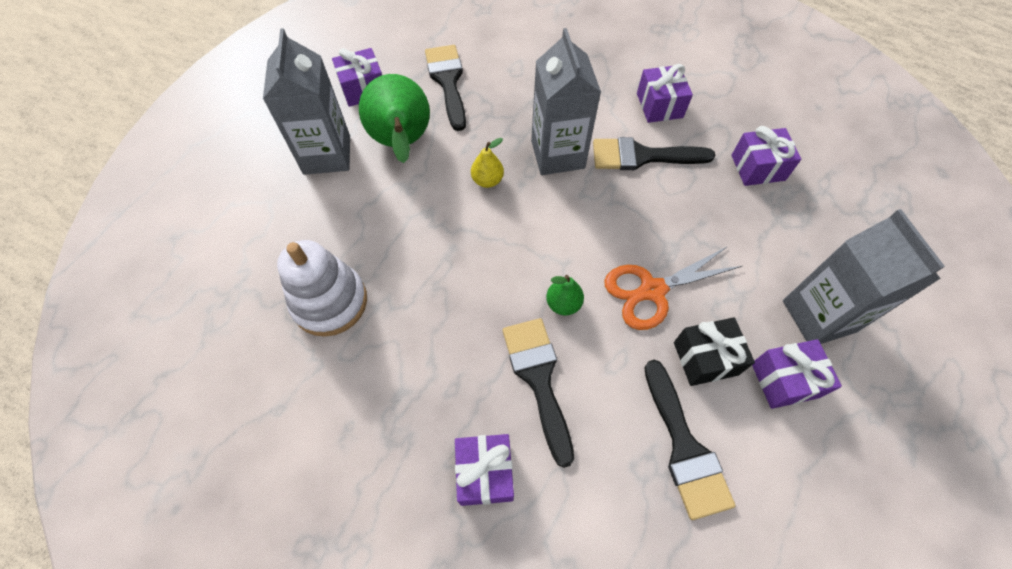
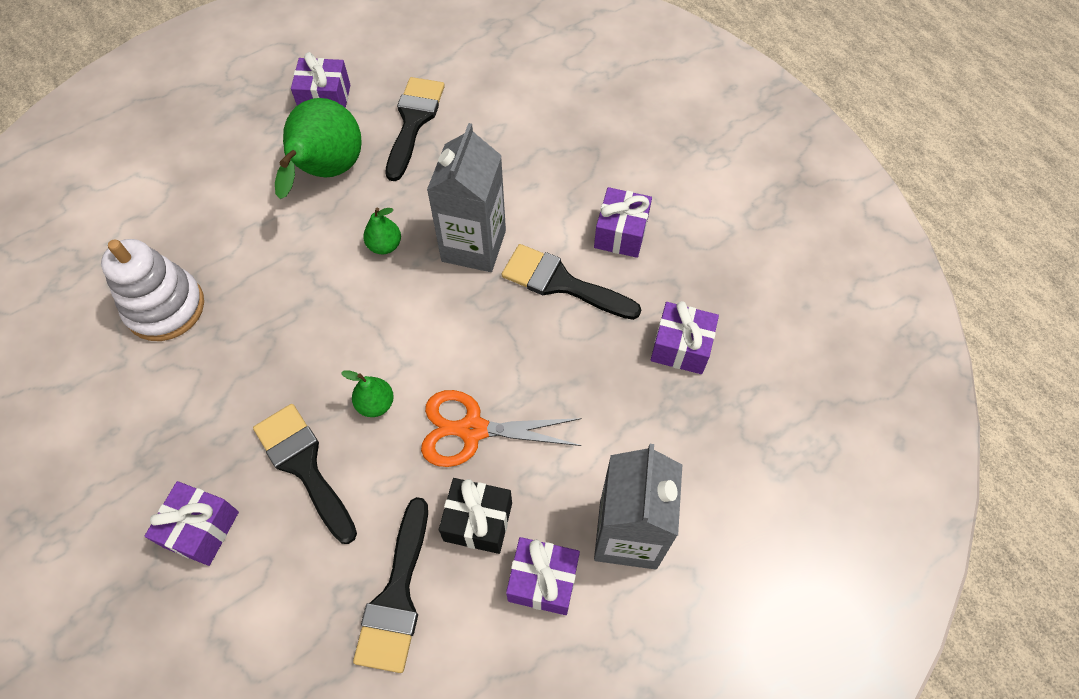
camera: 25 degrees right, 0 degrees up
(327, 155) = (249, 157): grey carton -> none
(487, 180) = (385, 245): yellow pear -> green pear
(538, 379) = (304, 466): black brush -> black brush turned 45 degrees counterclockwise

